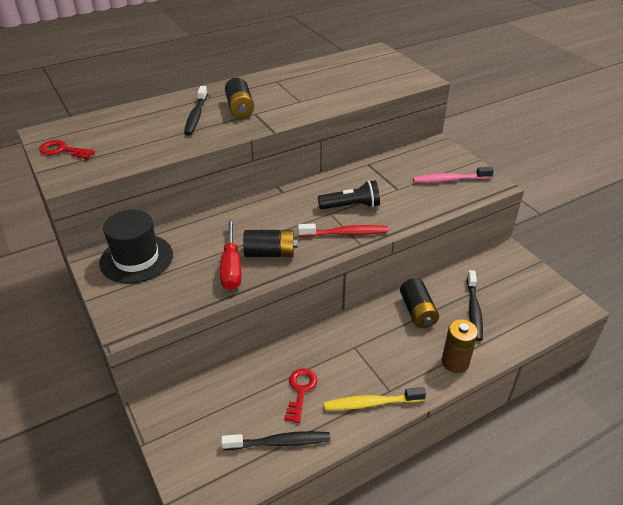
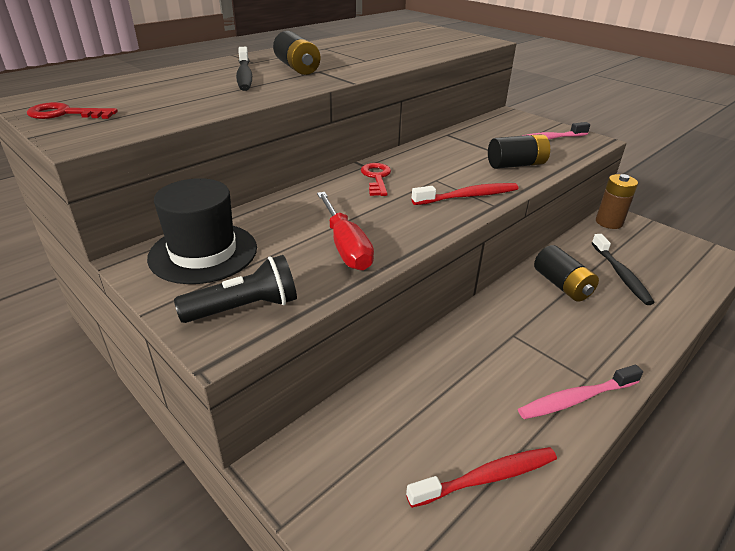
camera: 15 degrees left, 5 degrees down
(270, 253) = (388, 226): black battery -> black battery (516, 165)
(279, 442) = (487, 477): black toothbrush -> red toothbrush
(300, 391) = (477, 400): red key -> red key (376, 178)
(351, 206) = (456, 171): black flashlight -> black flashlight (245, 308)
(371, 403) = (576, 399): yellow toothbrush -> pink toothbrush
(455, 362) = (640, 332): brown battery -> brown battery (609, 222)

